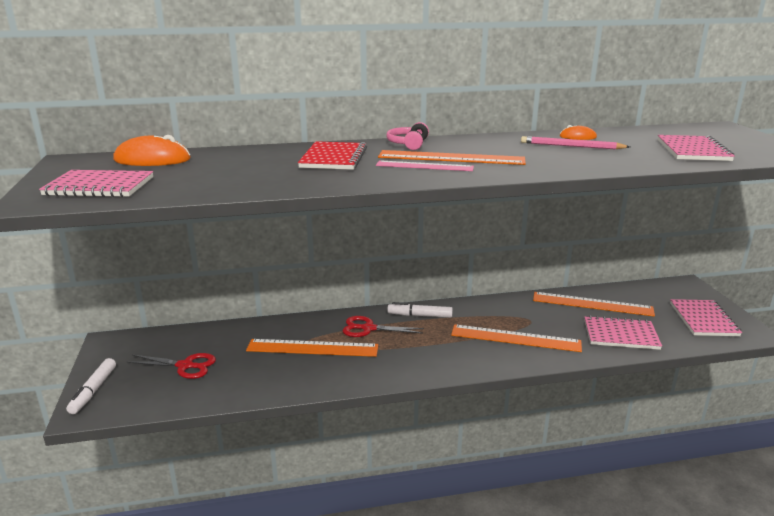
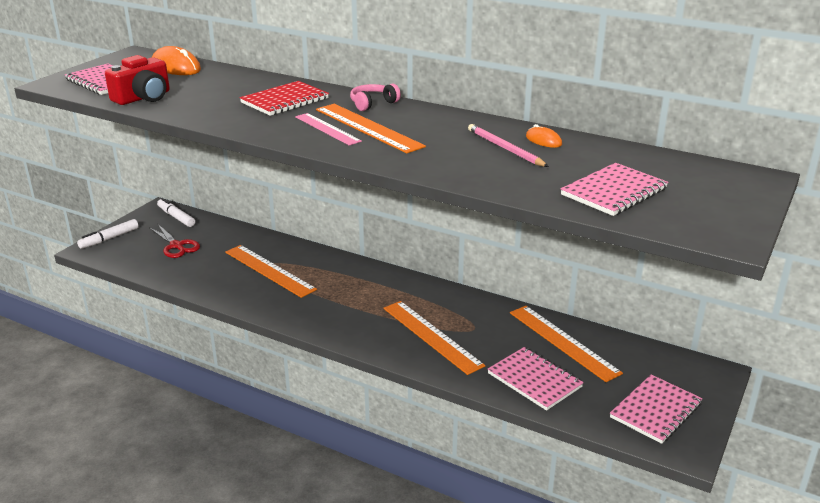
camera: 40 degrees right, 5 degrees up
(185, 187) = (143, 98): none -> red camera
(368, 328) = (331, 274): red scissors -> none
(420, 315) = (387, 281): white marker -> white marker (176, 217)

